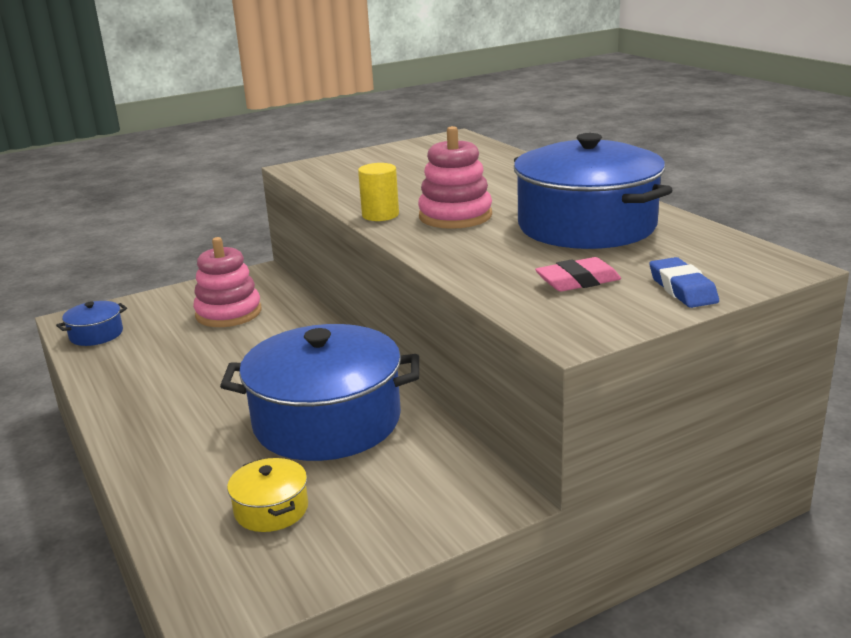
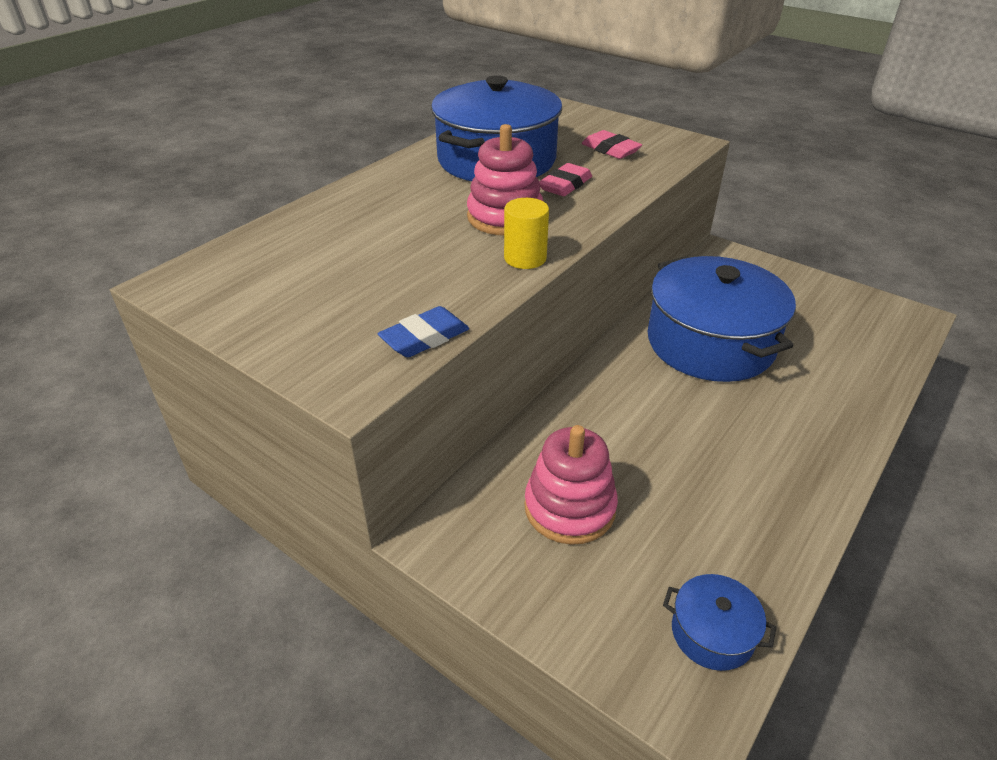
camera: 115 degrees left, 15 degrees up
(271, 509) = (824, 330): yellow pot -> none
(499, 245) = (565, 185): none -> pink eraser
(682, 289) = (595, 122): blue eraser -> blue eraser (425, 338)

